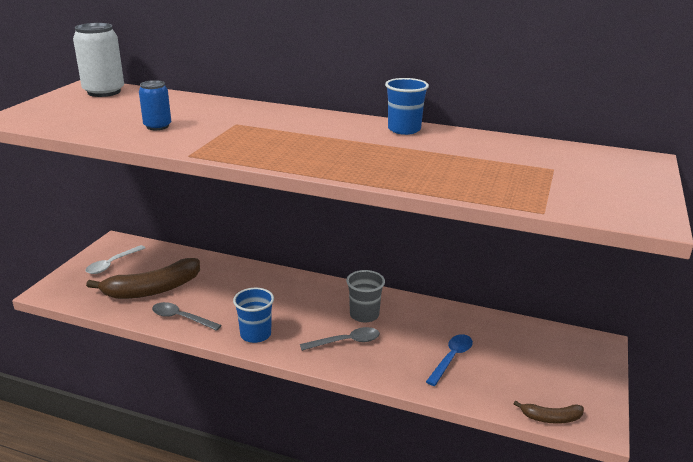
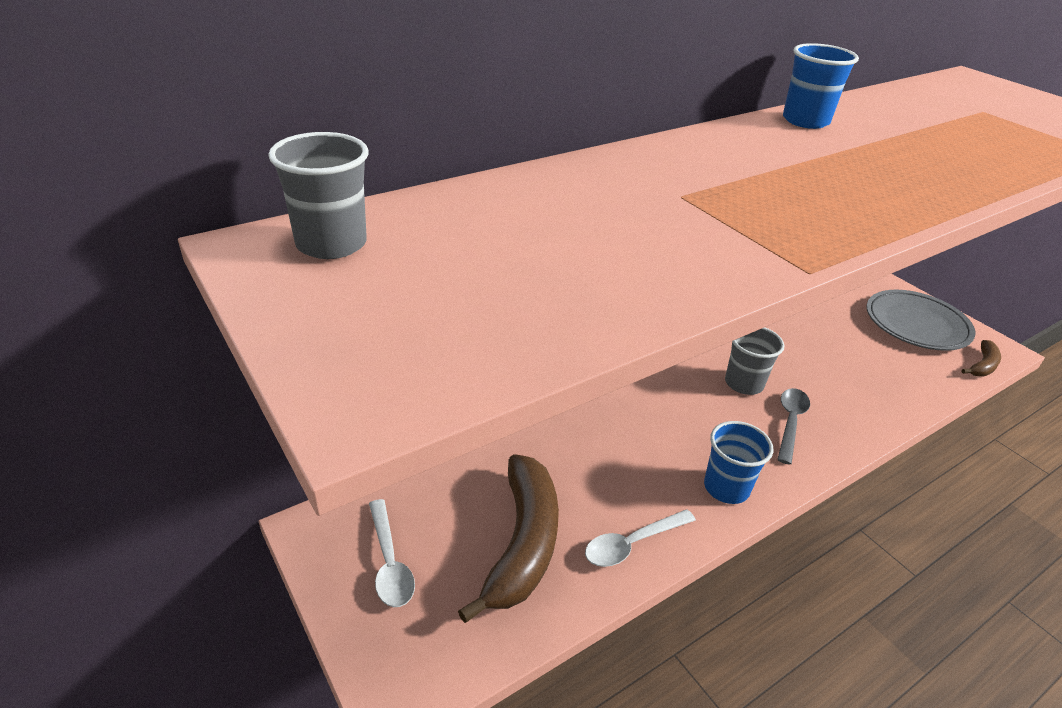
camera: 55 degrees left, 10 degrees up
(104, 92) = (331, 244): white can -> grey cup
(157, 126) = (628, 254): blue can -> none
(181, 318) = (631, 544): grey spoon -> white spoon
(451, 358) = (862, 369): blue spoon -> none
(560, 372) = (916, 325): none -> grey plate

